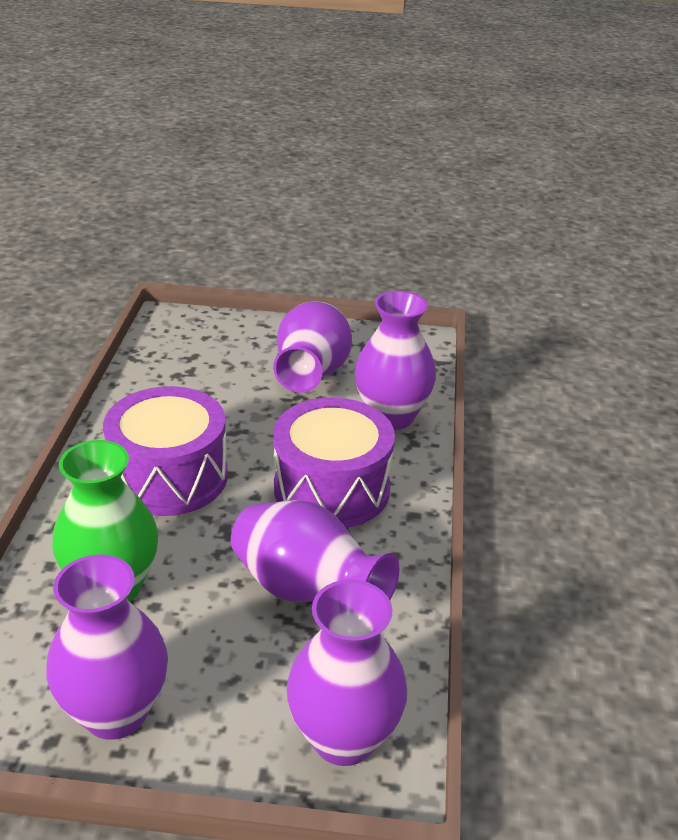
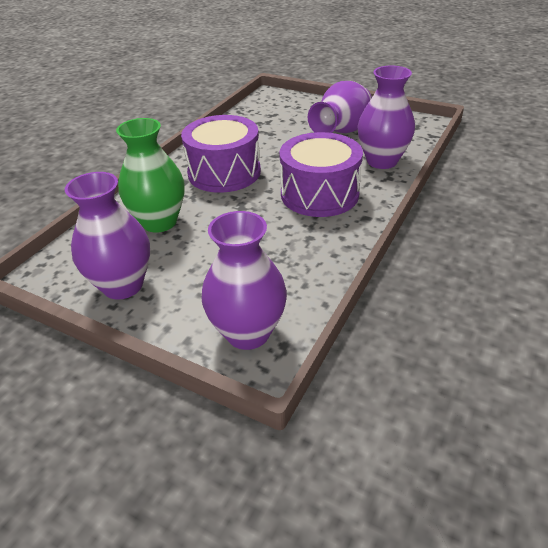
camera: 25 degrees right, 5 degrees up
(306, 590) = (271, 246): purple vase -> none

